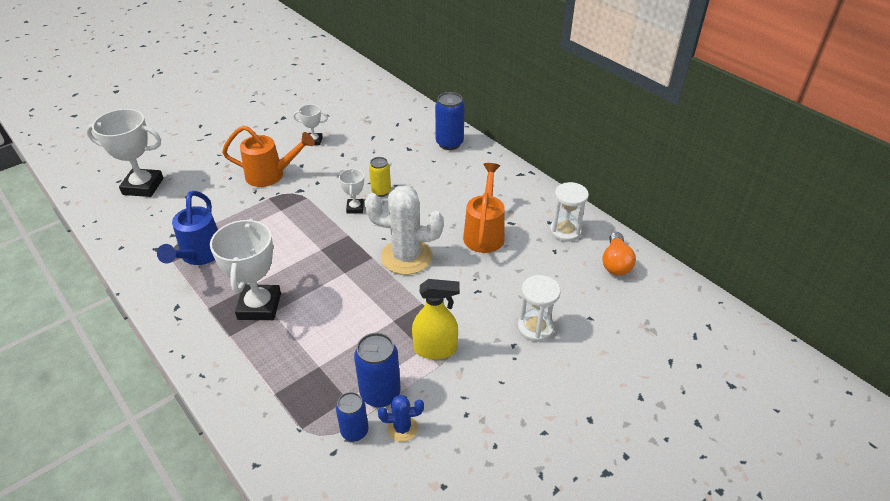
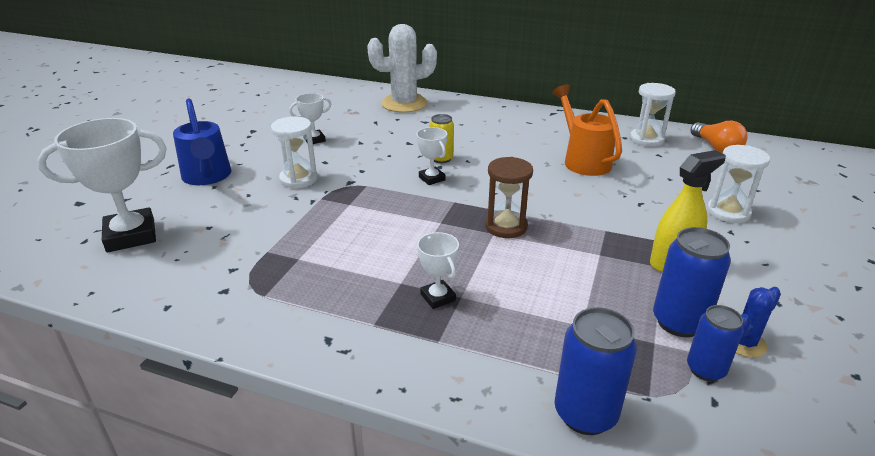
camera: 30 degrees left, 10 degrees down
(199, 255) = (296, 276): blue watering can -> blue watering can (207, 177)
(259, 306) = (438, 297): white trophy -> white trophy, size x0.51
(271, 175) = (298, 179): orange watering can -> white hourglass
(358, 270) = (506, 226): none -> brown hourglass
(406, 257) = (538, 200): white cactus -> white cactus (404, 104)
(449, 143) = (459, 108): blue can -> blue can (585, 414)

